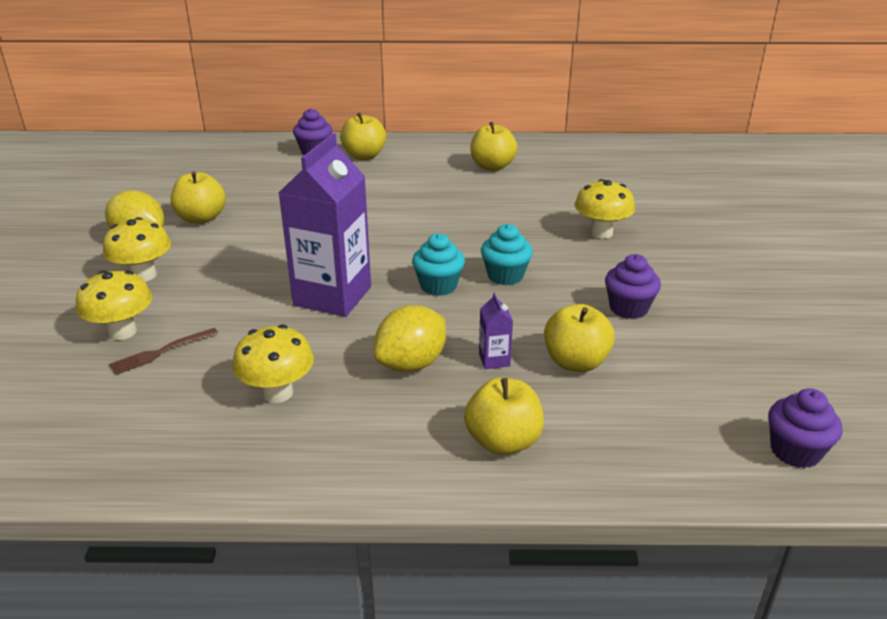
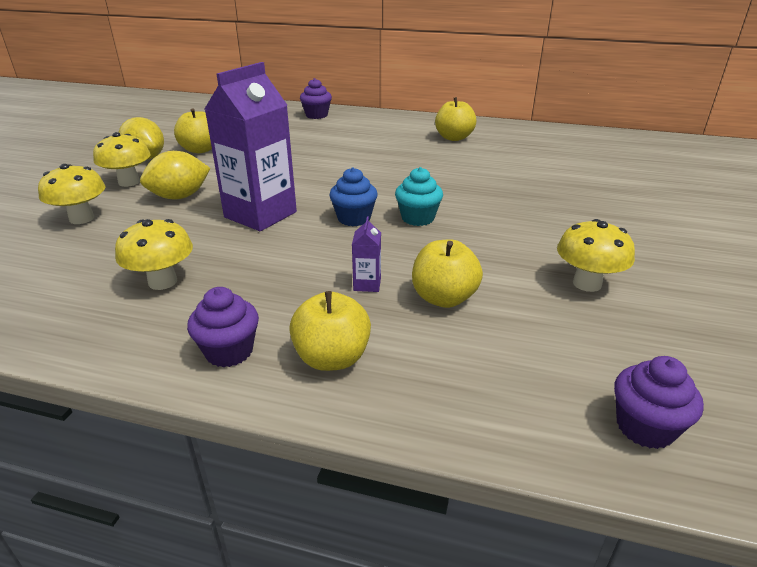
camera: 15 degrees right, 0 degrees up
(161, 352) = (97, 237): brown fork -> none
(364, 156) = (353, 122): yellow apple -> none
(411, 364) = (290, 276): yellow lemon -> yellow lemon (180, 197)
(438, 286) = (354, 218): turquoise cupcake -> blue cupcake
(601, 233) = (525, 195): yellow mushroom -> yellow mushroom (587, 283)
(628, 308) = (521, 259): purple cupcake -> purple cupcake (229, 351)

